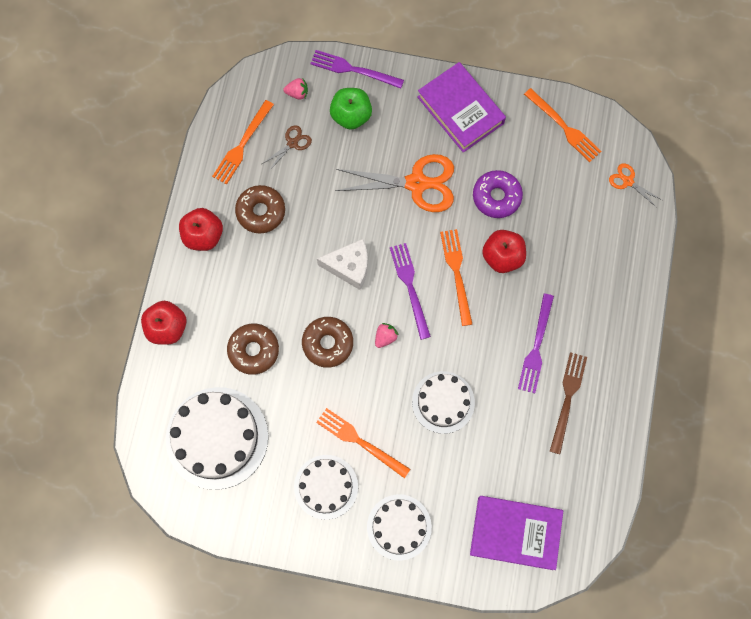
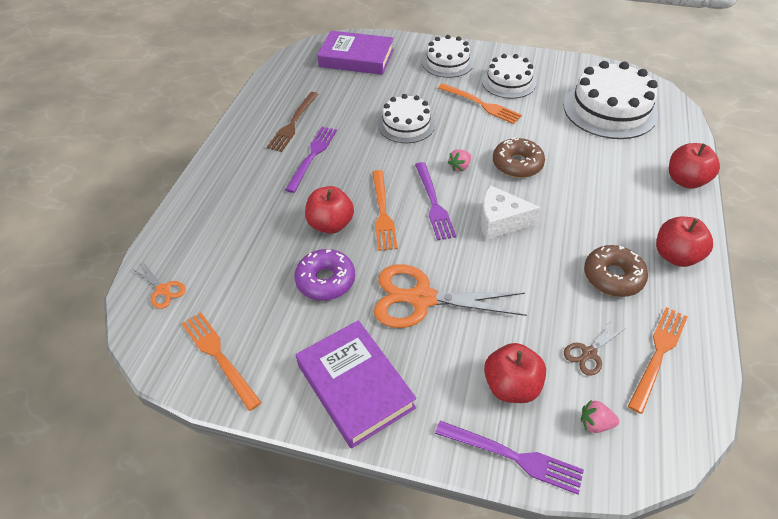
camera: 175 degrees left, 25 degrees down
(253, 350) = (590, 162): brown donut -> none
(351, 116) = (511, 386): green apple -> red apple

